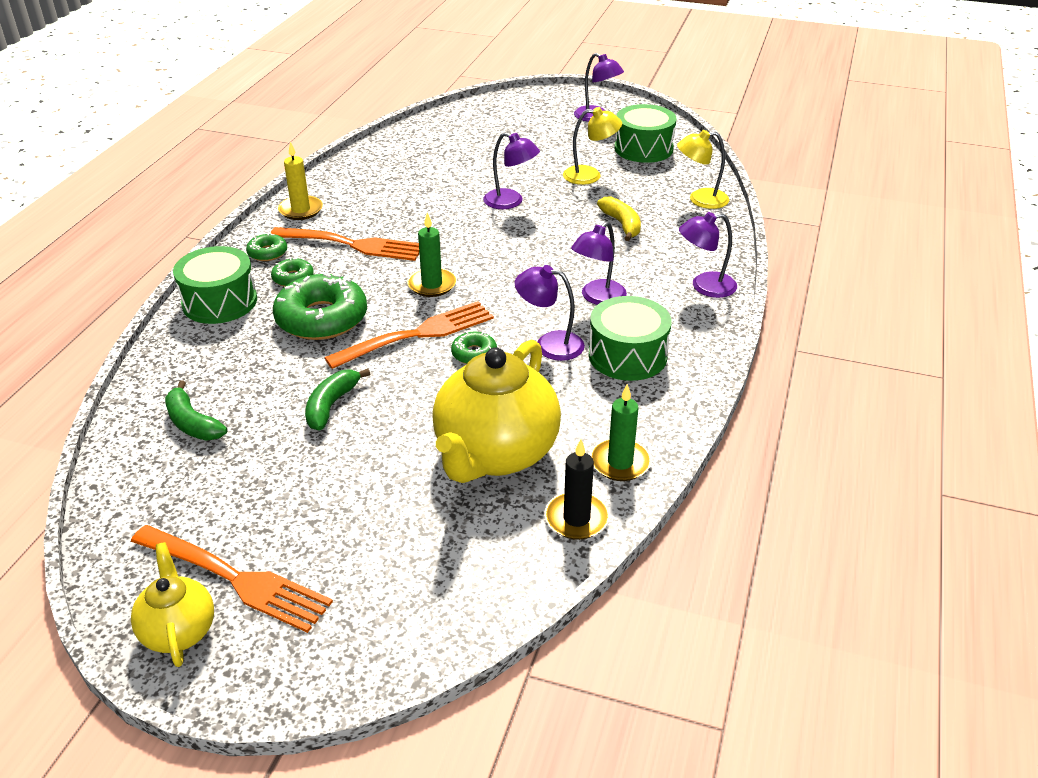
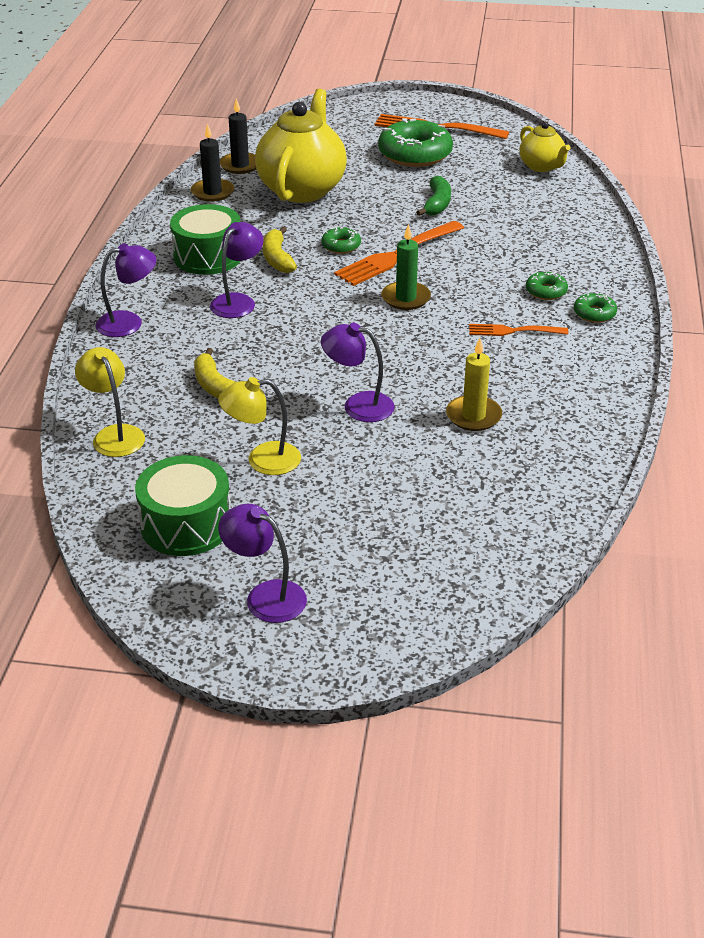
camera: 170 degrees right, 0 degrees up
(179, 631) = (450, 111): yellow teapot -> yellow teapot (541, 166)
(193, 423) = (530, 186): green banana -> none
(220, 302) = (594, 264): green drum -> none
(301, 210) = (604, 367): yellow candle -> yellow candle (473, 416)
(322, 318) = (490, 260): green donut -> green donut (415, 154)
(351, 245) = (514, 331): orange fork -> orange fork, size x0.57
(549, 344) = (277, 258): purple lamp -> yellow banana
(620, 462) = (212, 192): green candle -> black candle
(700, 199) = (114, 435): yellow lamp -> yellow lamp turned 105 degrees counterclockwise

